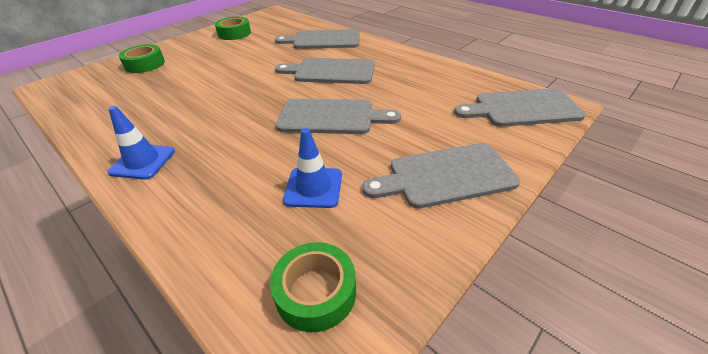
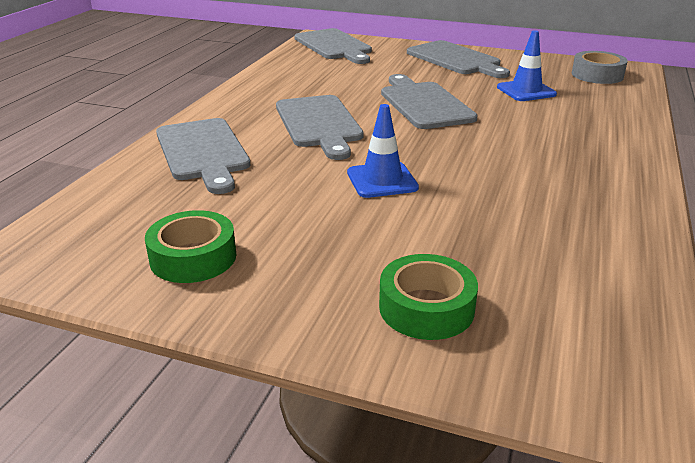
camera: 115 degrees left, 10 degrees down
(142, 161) = (613, 167): blue traffic cone -> blue traffic cone (382, 180)
(316, 292) = (597, 75): green tape -> grey tape

